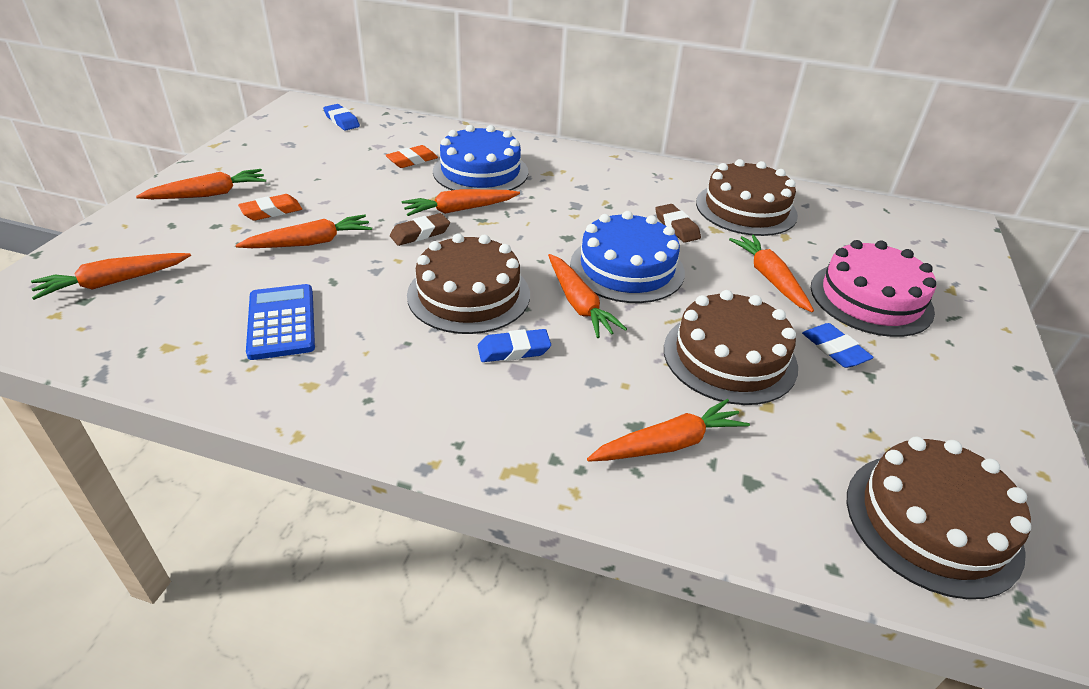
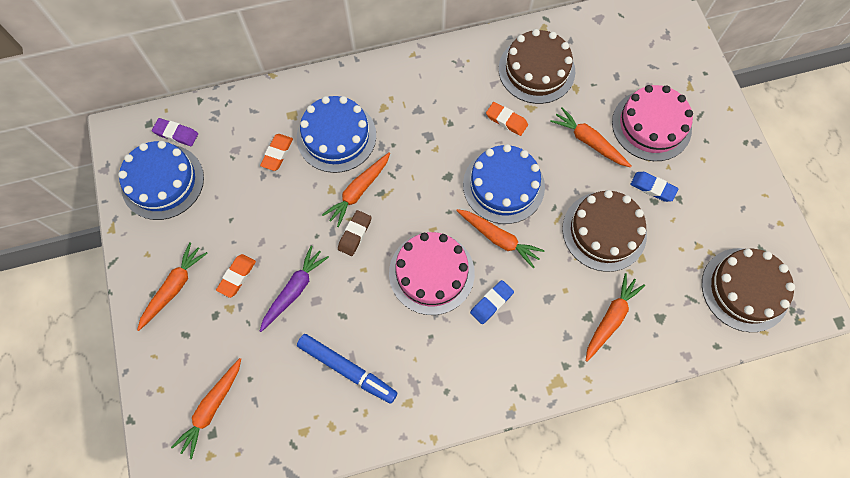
camera: 30 degrees left, 30 degrees up
(282, 322) = (347, 369): blue calculator -> blue marker
(293, 138) = (163, 181): none -> blue cake
(310, 243) = (294, 290): orange carrot -> purple carrot
(342, 121) = (176, 134): blue eraser -> purple eraser
(469, 294) = (431, 273): brown cake -> pink cake
(676, 227) = (506, 120): brown eraser -> orange eraser

